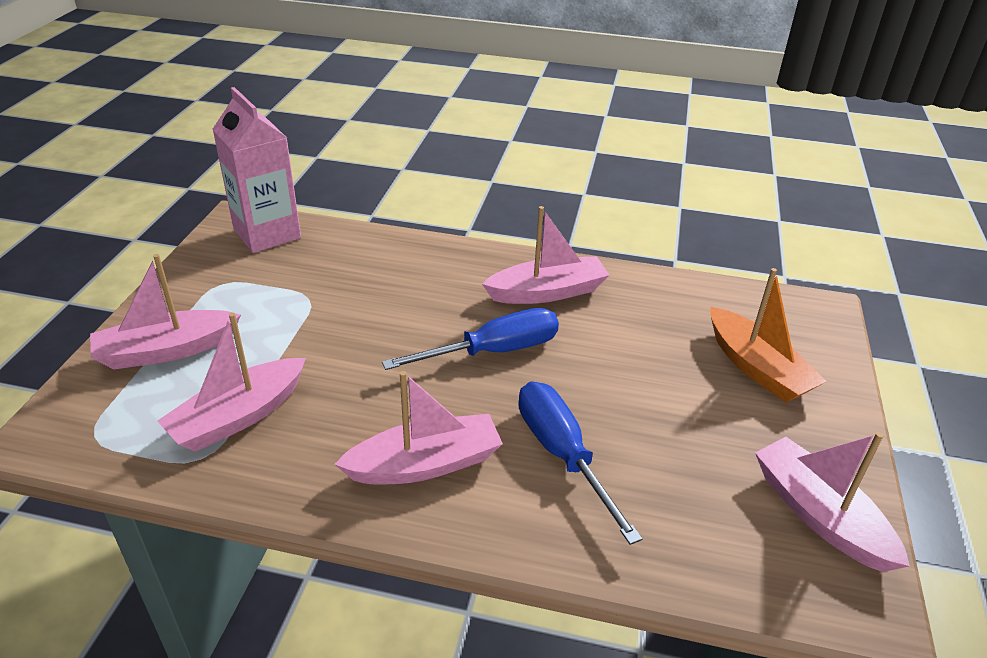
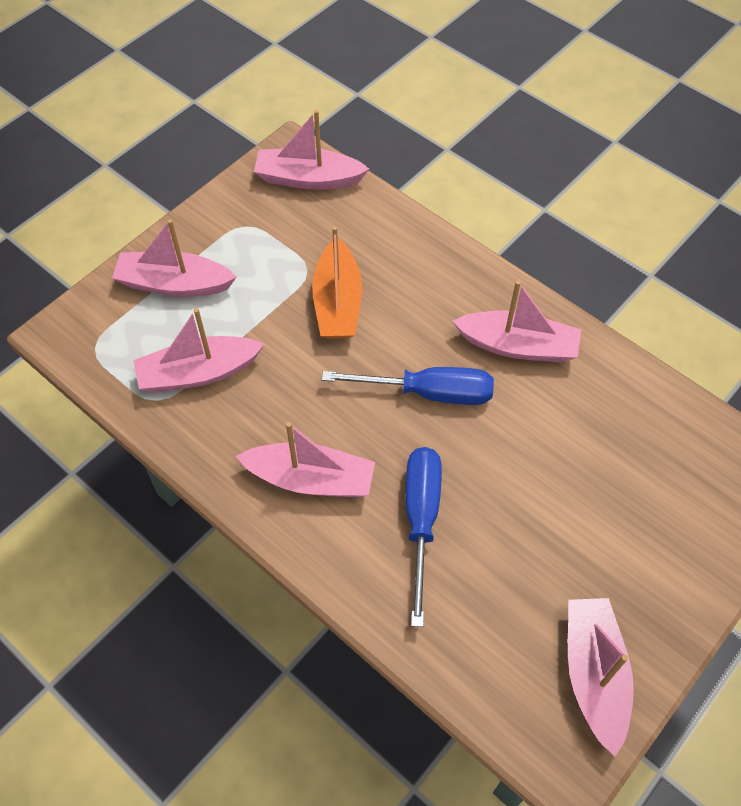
camera: 30 degrees right, 20 degrees up
(267, 234) = (308, 179): pink carton -> pink boat
(757, 368) = (656, 513): orange boat -> orange boat (338, 302)

